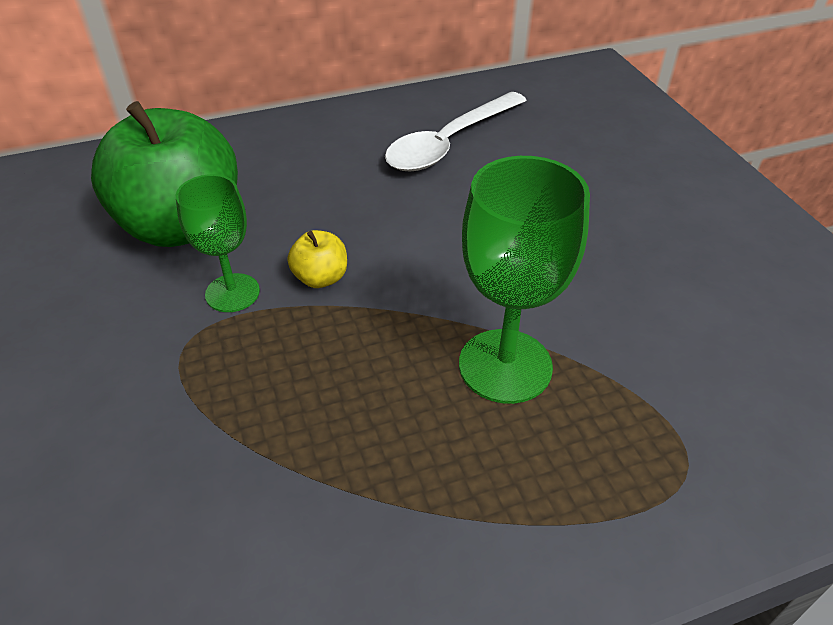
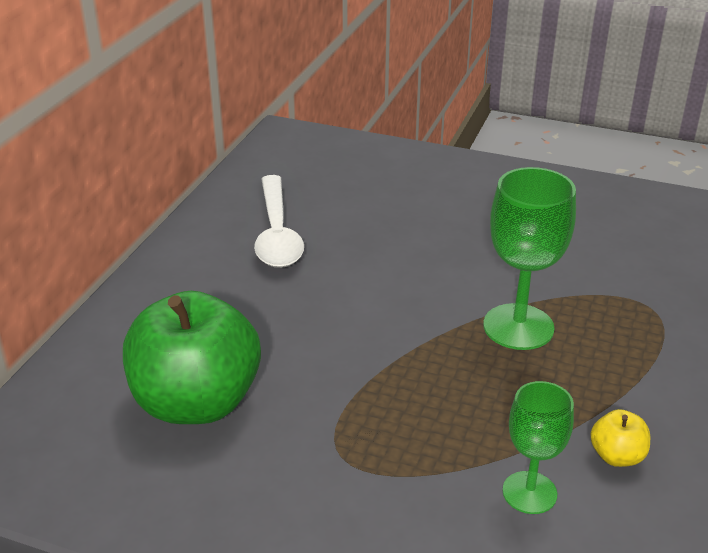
camera: 50 degrees left, 10 degrees down
(232, 293) = (313, 409): green goblet -> green goblet (529, 492)
(321, 278) = (349, 361): yellow apple -> yellow apple (617, 456)

